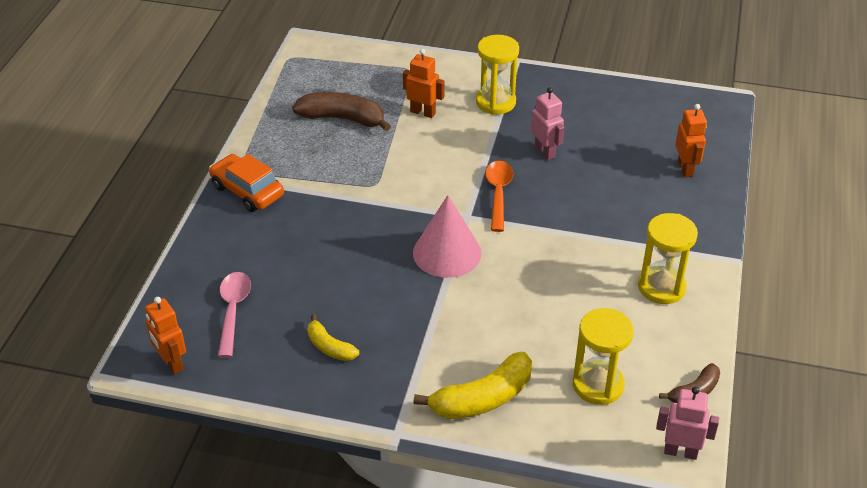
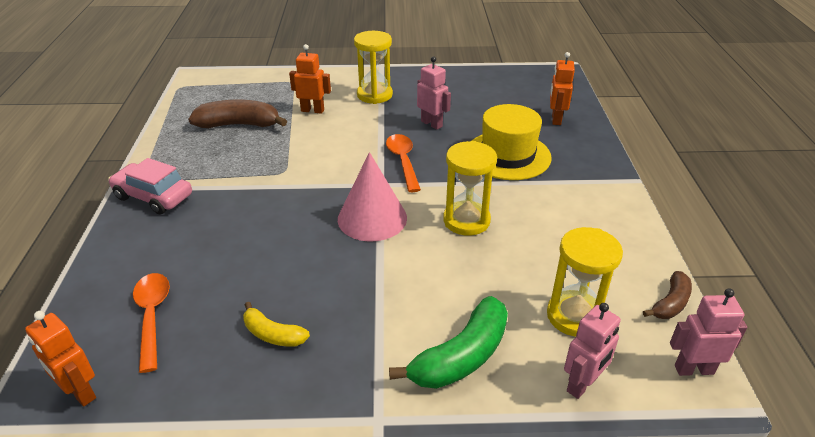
camera: 15 degrees left, 5 degrees down
(233, 311) = (152, 316): pink spoon -> orange spoon
(247, 191) = (153, 196): orange car -> pink car
(482, 399) = (461, 357): yellow banana -> green banana
(576, 443) = (582, 384): none -> pink robot
(611, 206) = (507, 155): none -> yellow hat
(661, 287) = (586, 213): yellow hourglass -> yellow hourglass (466, 221)
(685, 169) = (556, 119): orange robot -> orange robot turned 150 degrees counterclockwise

